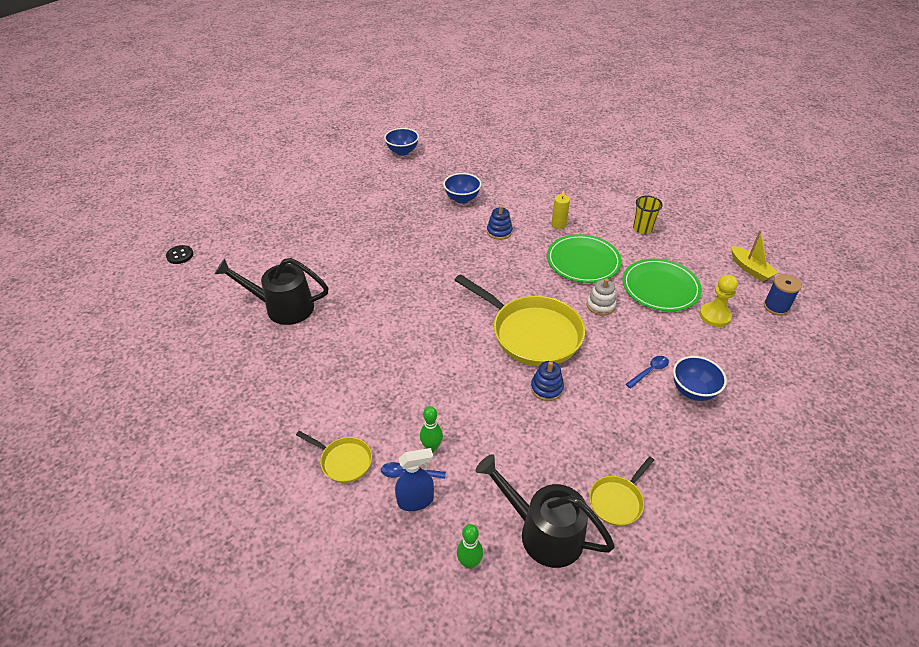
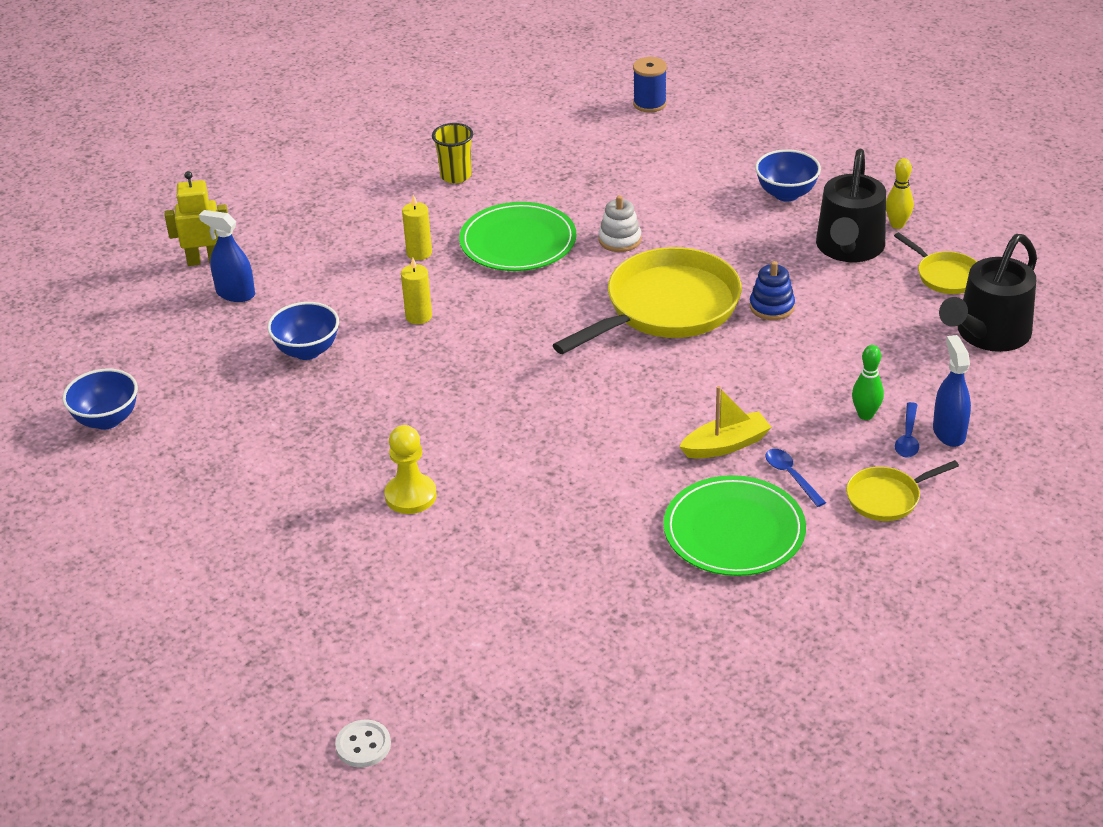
camera: 80 degrees left, 5 degrees down
(180, 255) = (363, 745): black button -> white button
(282, 307) = (558, 577): black watering can -> black watering can (849, 249)
(343, 461) = (887, 498): yellow pan -> yellow pan turned 150 degrees counterclockwise
(469, 562) = (1030, 393): green bowling pin -> none
(499, 232) = (418, 316): blue stacking toy -> yellow candle
(504, 170) = (235, 294): none -> blue spray bottle
(530, 157) = (205, 260): none -> yellow robot
(649, 371) = (750, 220): blue spoon -> blue spoon (791, 476)
(660, 287) = (593, 184): green plate -> green plate (734, 530)
(679, 465) = (897, 224): none -> yellow bowling pin
(715, 316) = (658, 152): yellow pawn -> yellow pawn (410, 496)
(750, 269) = (572, 106): yellow boat -> yellow boat (726, 445)

